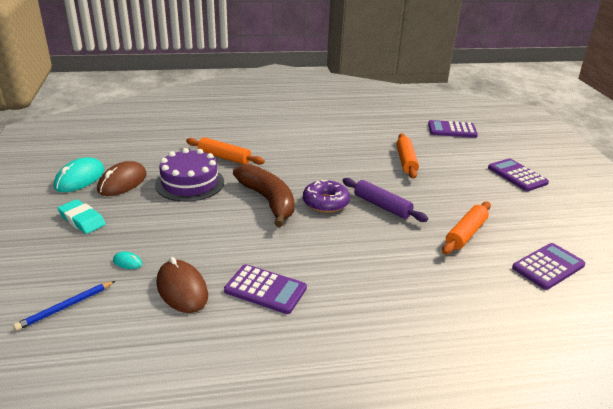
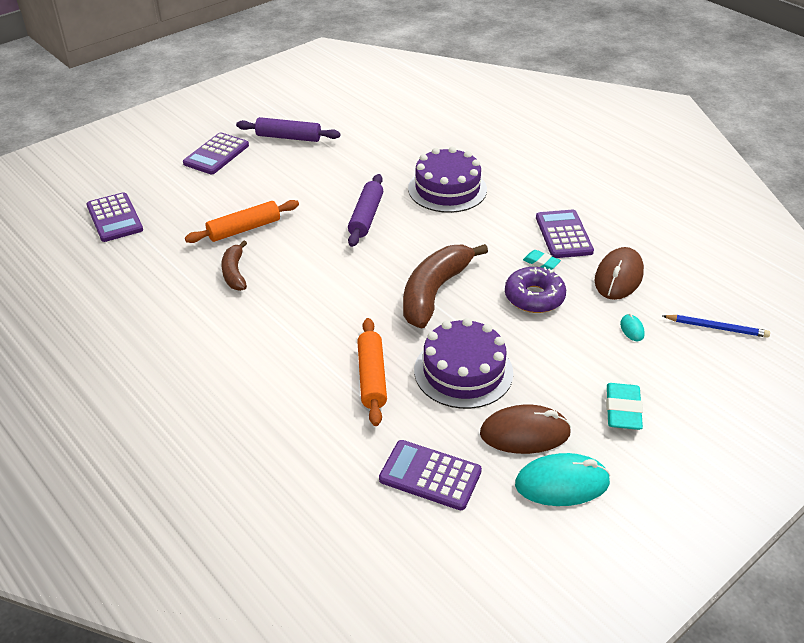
camera: 120 degrees left, 10 degrees up
(245, 258) = (541, 263): none -> turquoise eraser
(325, 202) = (396, 253): purple donut -> purple donut (534, 297)
(361, 147) = (234, 273): none -> brown banana
(391, 257) = (447, 189): none -> purple cake
(466, 234) = (367, 162): orange rolling pin -> none
(531, 210) = (288, 137): none -> purple rolling pin
(548, 267) = (377, 119): purple calculator -> purple calculator (430, 475)

